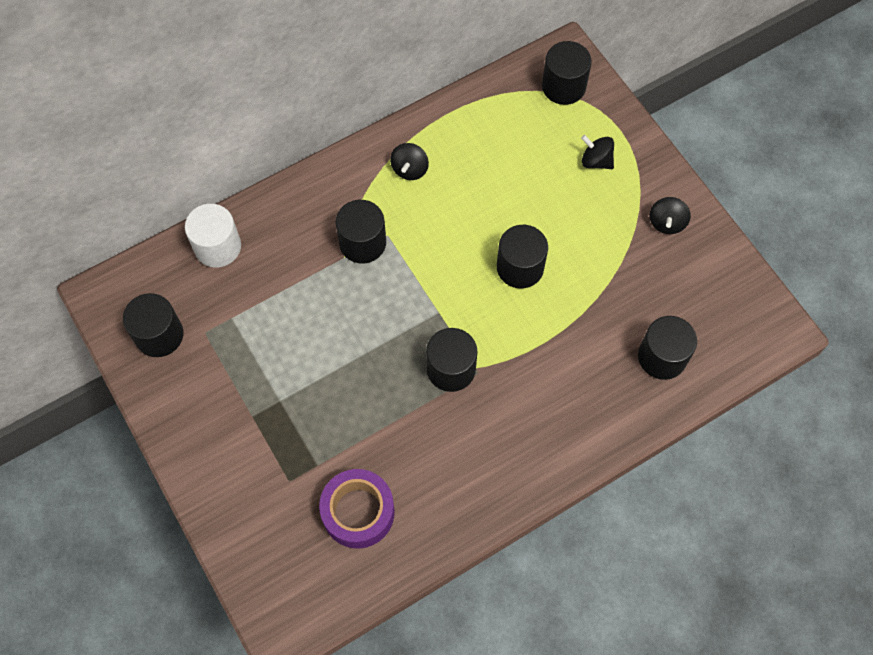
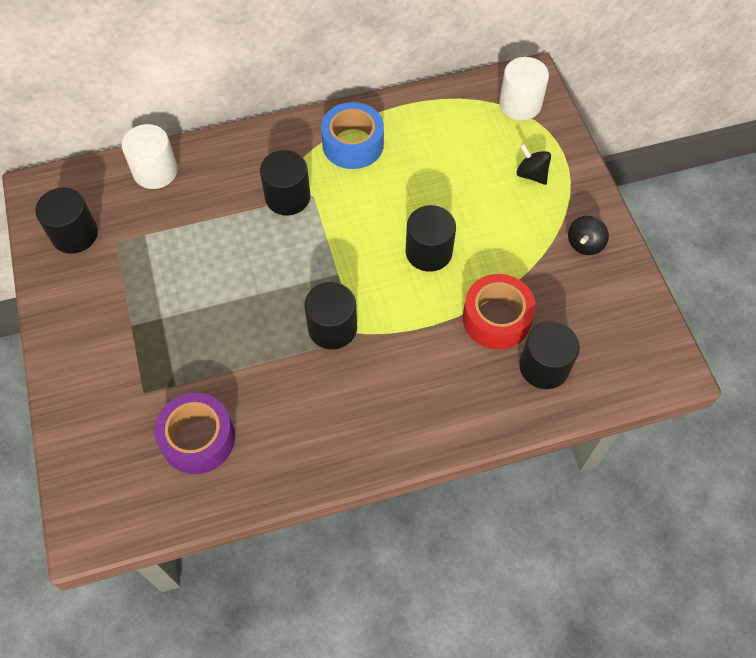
camera: 15 degrees right, 5 degrees down
(409, 169) = (353, 144): black spinning top -> blue tape
(563, 86) = (520, 104): black cylinder -> white cylinder
(604, 320) = (496, 318): none -> red tape

